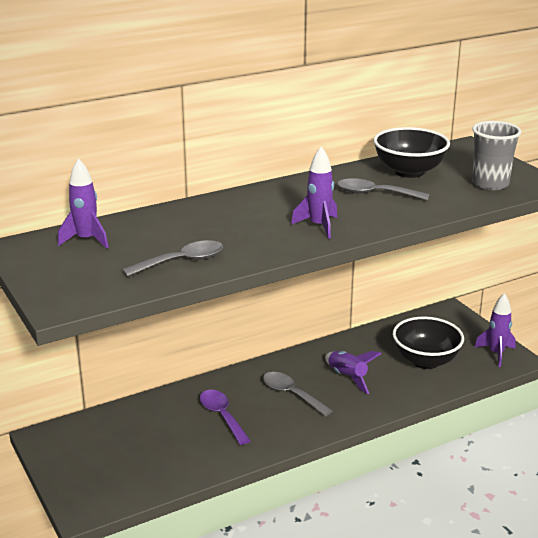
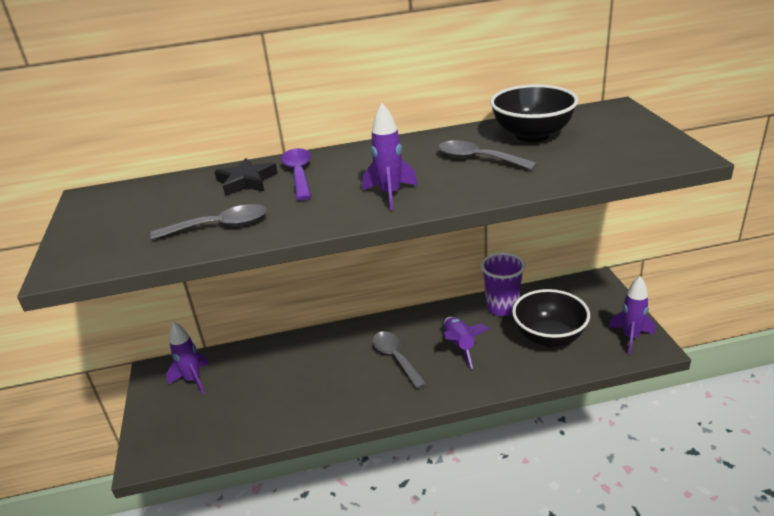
camera: 20 degrees right, 5 degrees up
(86, 240) = (153, 195): purple rocket -> purple rocket (193, 380)
(172, 223) = (246, 181): none -> black star
(222, 416) = (319, 373): purple spoon -> purple spoon (299, 174)
(372, 340) = (502, 307): none -> purple cup
(490, 184) = (620, 153): grey cup -> none

